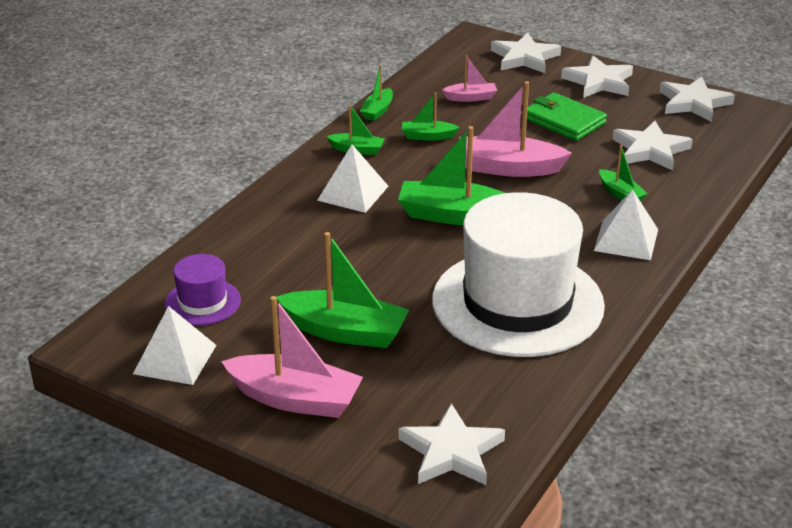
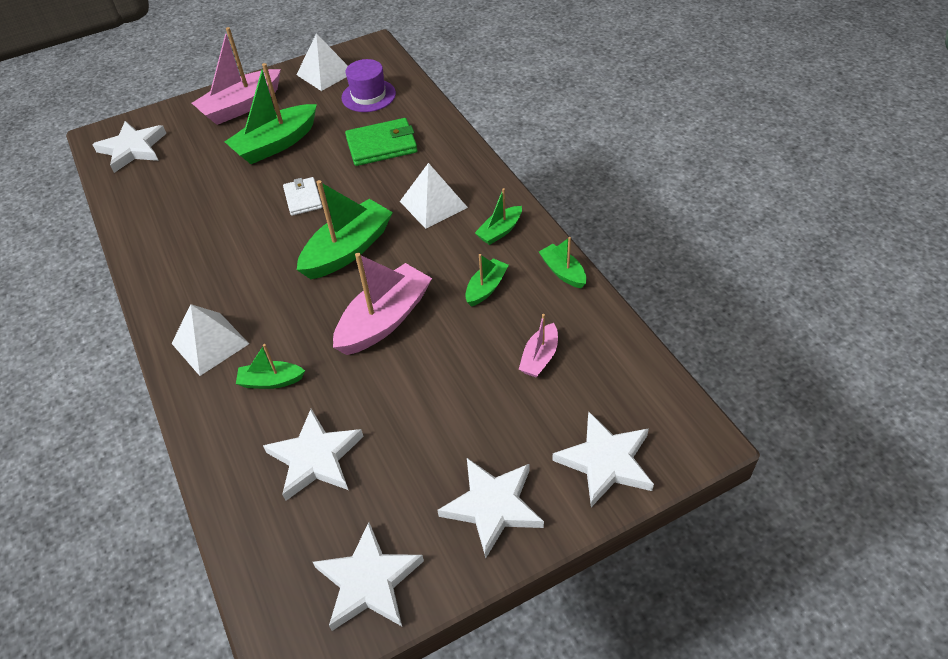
camera: 125 degrees right, 15 degrees up
(413, 271) = (303, 198): none -> white wallet
(517, 303) = (213, 236): white hat -> none
(563, 121) = (432, 414): green wallet -> green wallet (382, 145)

